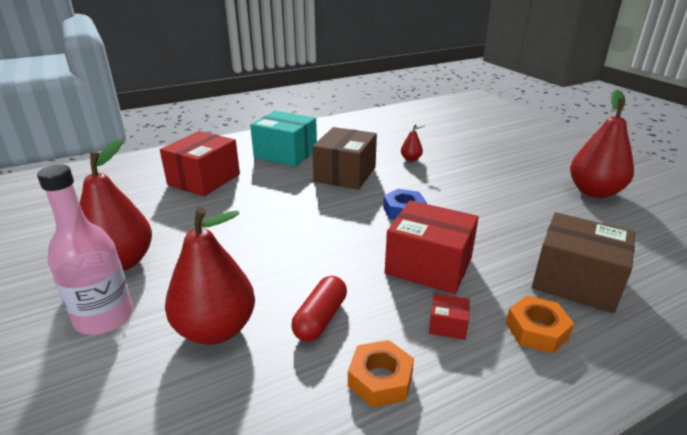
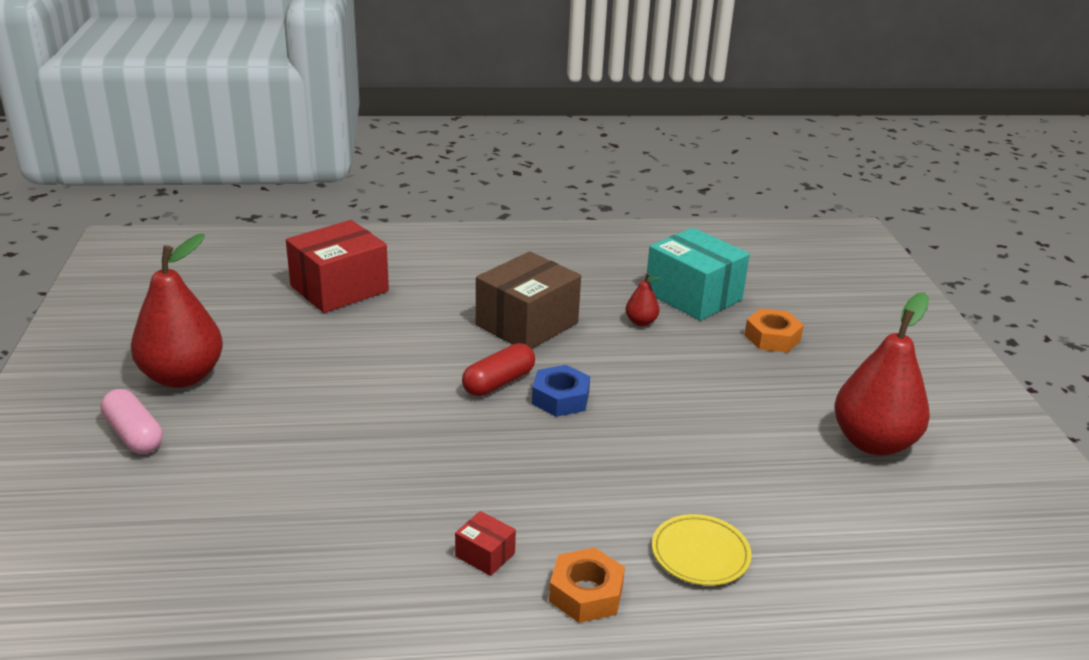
camera: 20 degrees right, 0 degrees up
(104, 317) = (134, 435): pink bottle -> pink capsule
(216, 329) = (233, 481): red pear -> none
(285, 154) = (471, 272): turquoise box -> turquoise box (693, 296)
(320, 318) = (349, 503): red capsule -> red capsule (498, 382)
(380, 379) = (362, 585): orange nut -> orange nut (772, 338)
(428, 266) = (527, 479): red box -> none
(576, 281) = (700, 554): brown box -> yellow plate

